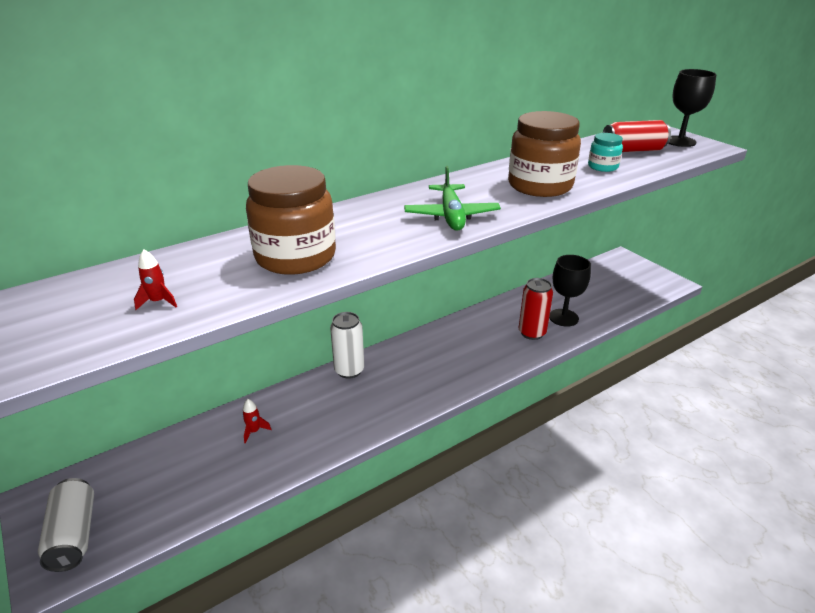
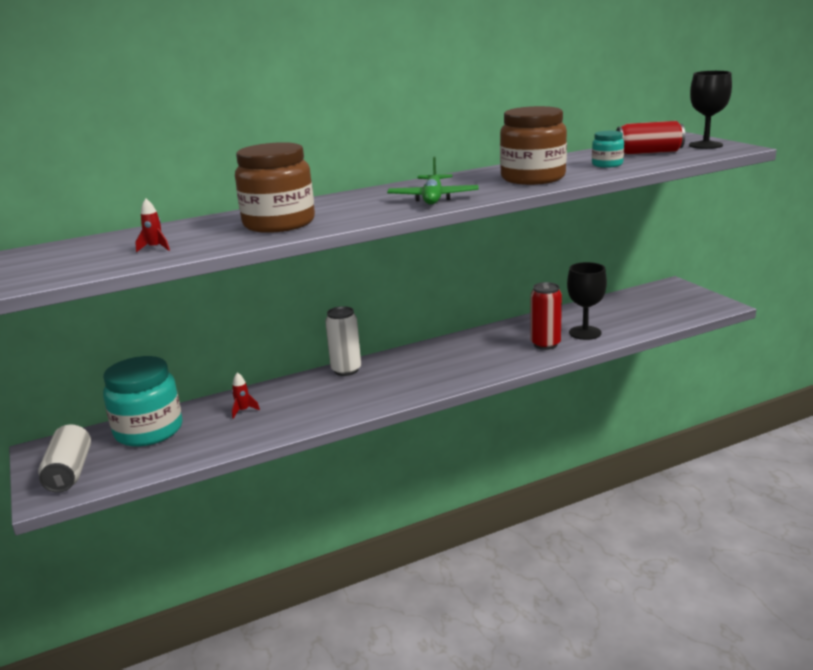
camera: 10 degrees right, 10 degrees down
(156, 465) = (149, 431): none -> turquoise jar

